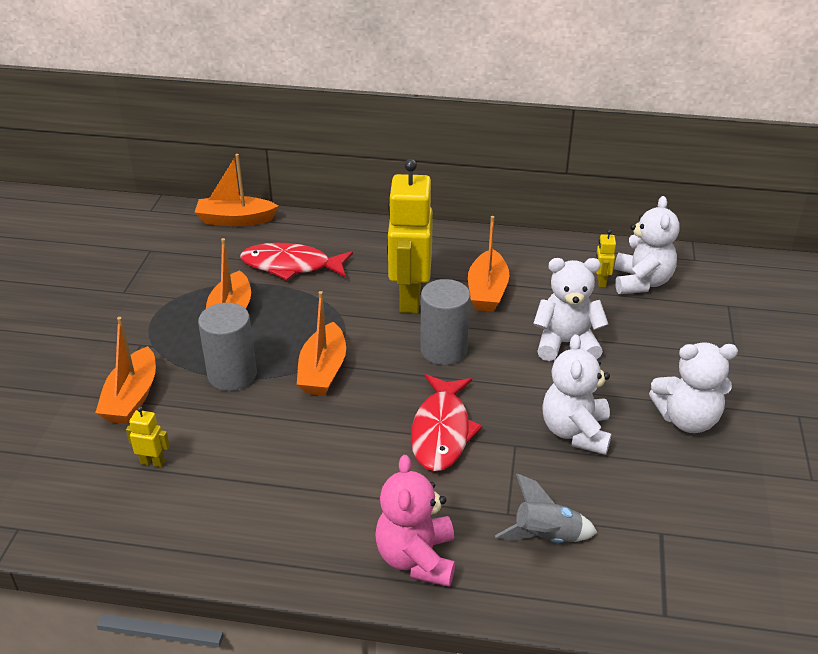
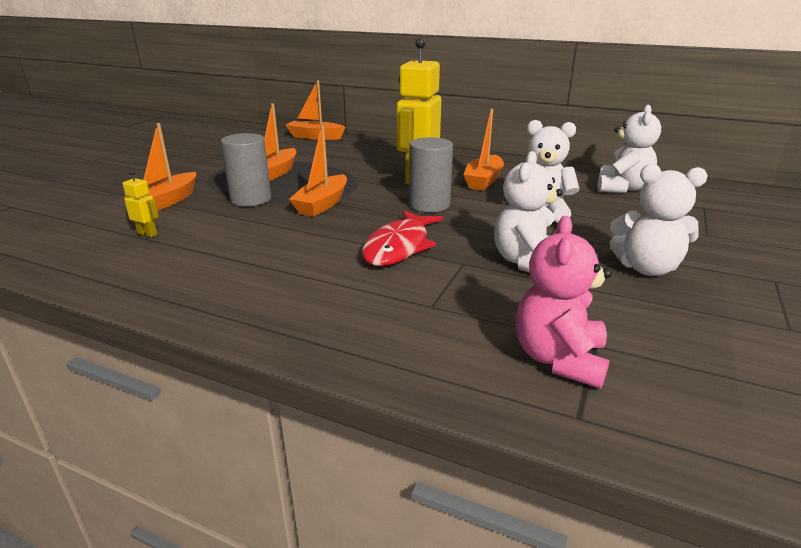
camera: 15 degrees right, 10 degrees down
(291, 266) = (338, 157): red fish -> none
(416, 558) = (320, 323): pink teddy bear -> pink teddy bear (559, 359)
(546, 537) = (462, 328): grey rocket -> none
(601, 281) = (585, 185): yellow robot -> none

